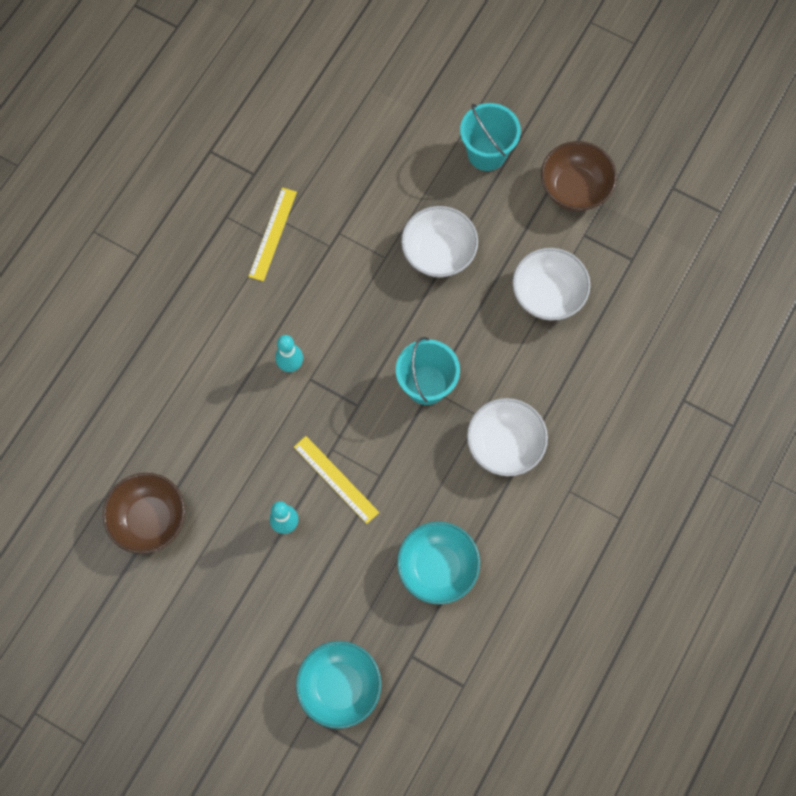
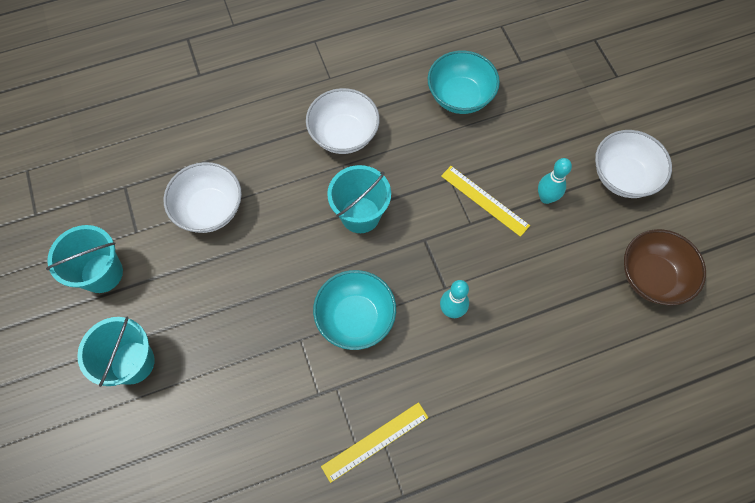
camera: 140 degrees left, 5 degrees down
(336, 479) = (484, 200): yellow ruler -> yellow ruler turned 45 degrees counterclockwise
(340, 686) = (583, 77): turquoise bowl -> turquoise bowl (355, 318)
(438, 253) = (256, 307): white bowl -> white bowl (622, 177)
(574, 188) = (102, 273): brown bowl -> turquoise bucket

